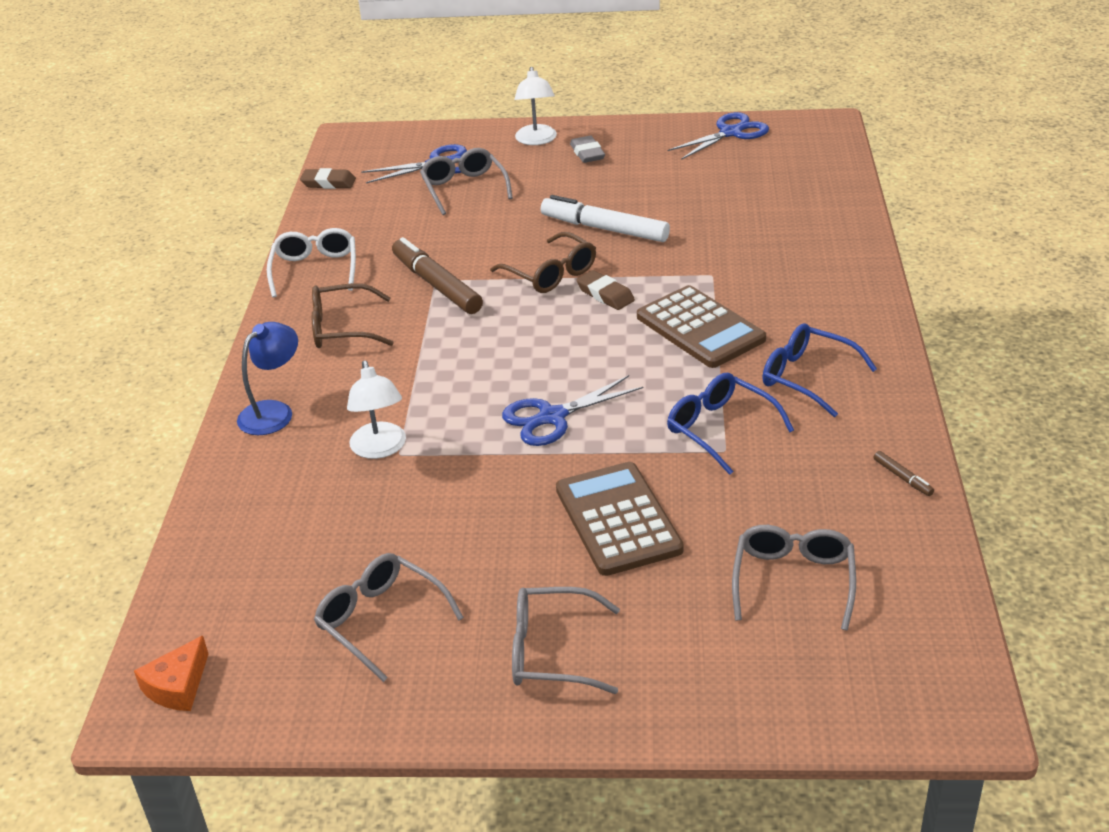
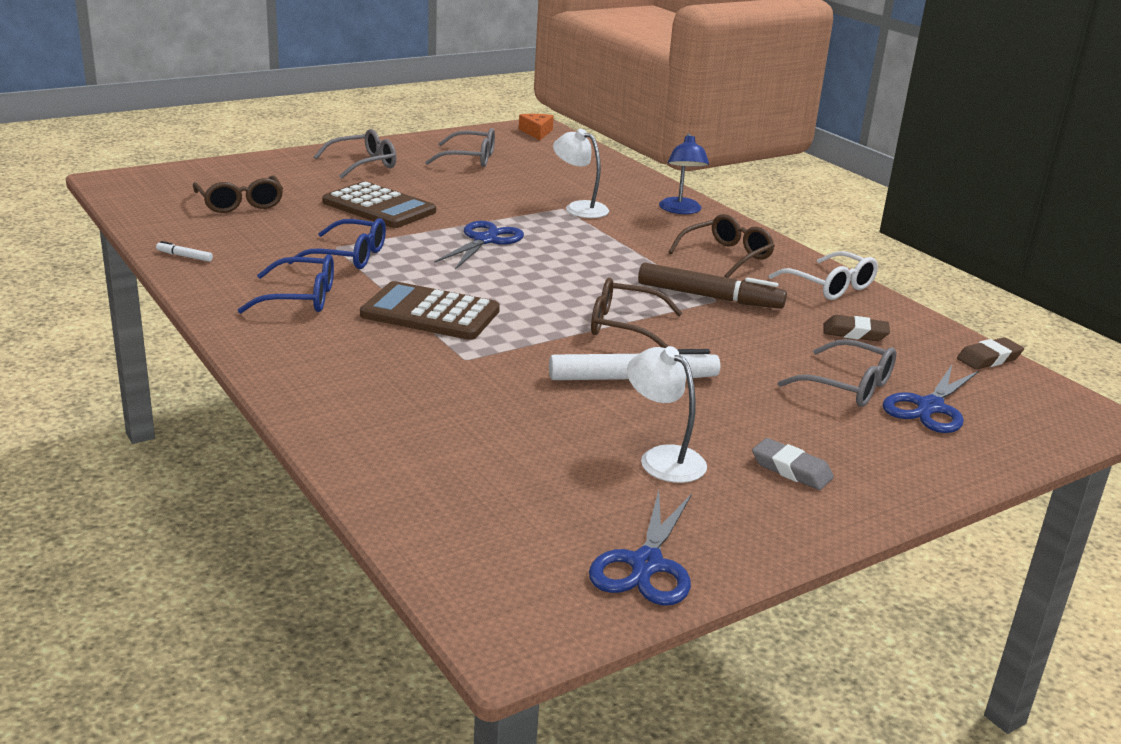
camera: 140 degrees right, 10 degrees down
(536, 140) = (883, 472): white lamp -> white lamp (662, 458)
(605, 294) = (549, 321): brown eraser -> brown eraser (855, 333)
(793, 582) = (240, 203): grey glasses -> brown glasses
(902, 478) = (184, 256): brown marker -> white marker

